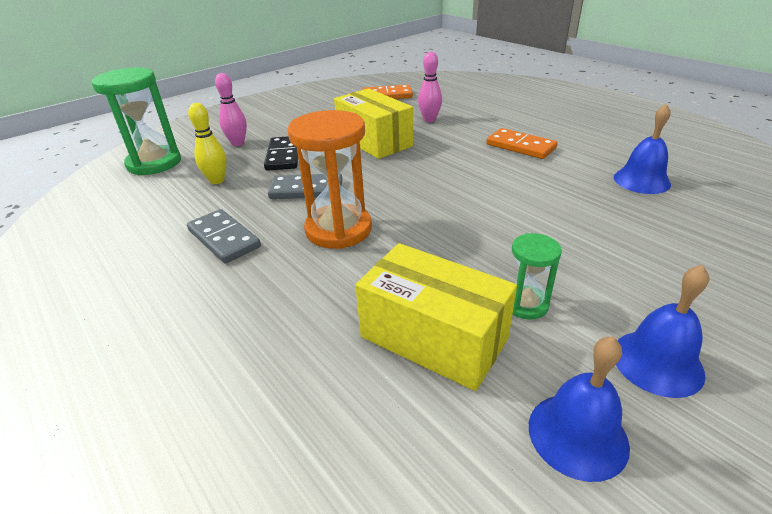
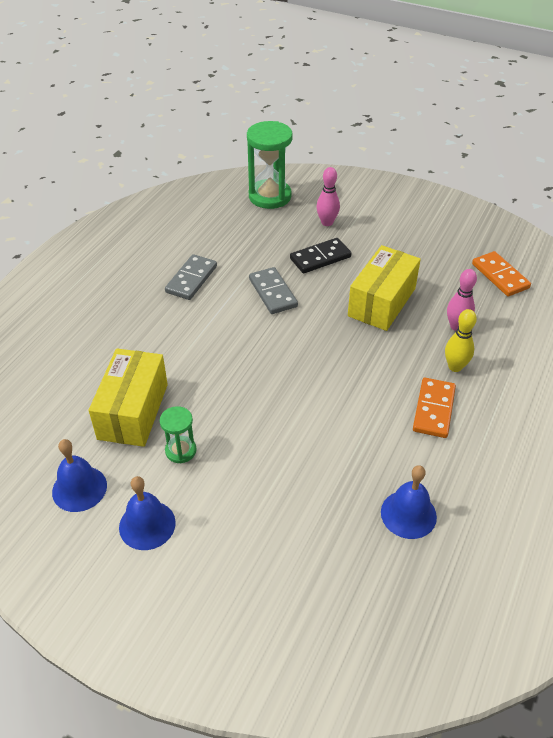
camera: 65 degrees right, 10 degrees up
(217, 180) = (262, 240): yellow bowling pin -> yellow bowling pin (455, 367)
(338, 229) = (227, 330): orange hourglass -> none

